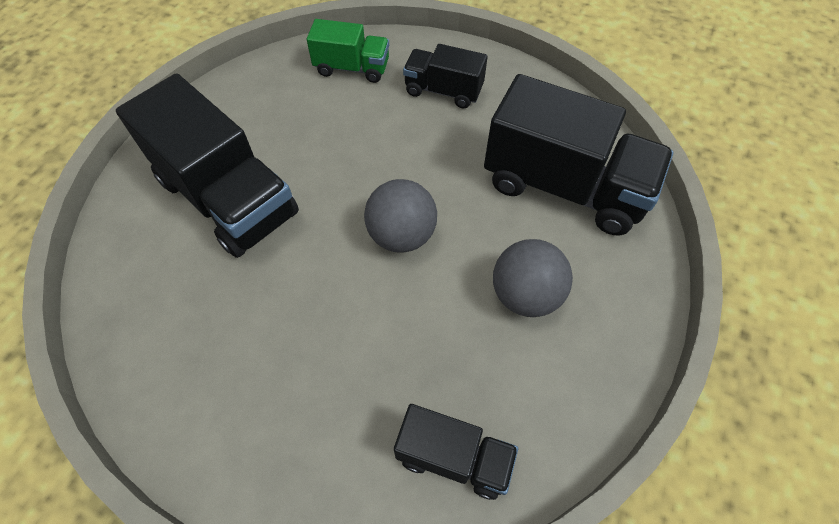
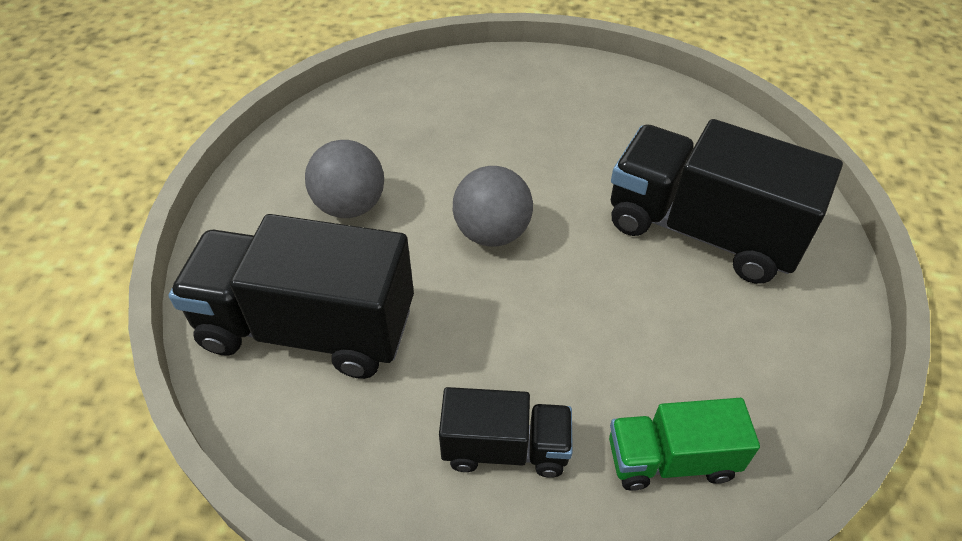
camera: 165 degrees right, 10 degrees down
(453, 457) = (397, 98): black truck -> none

